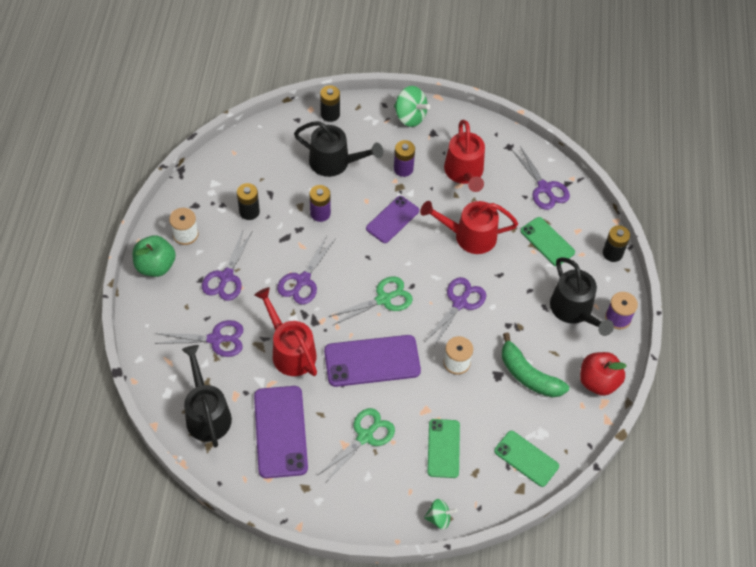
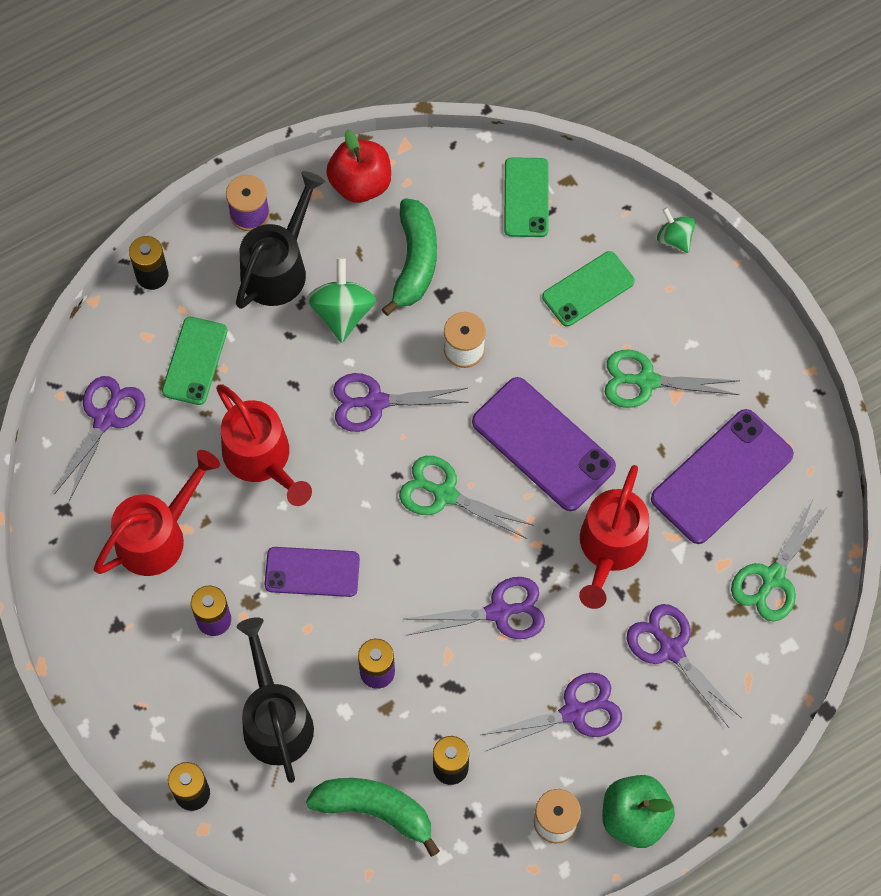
camera: 125 degrees left, 10 degrees up
(207, 413) = (772, 577): black watering can -> green scissors
(258, 172) = (375, 810): none -> green banana
(410, 116) = (110, 678): green spinning top -> green spinning top (342, 312)

